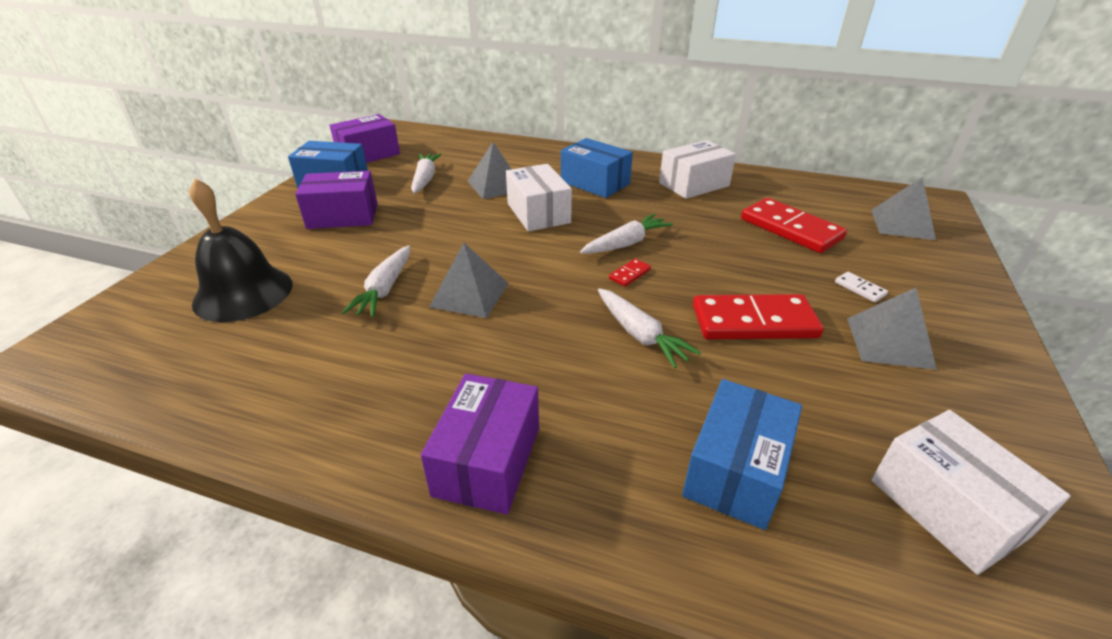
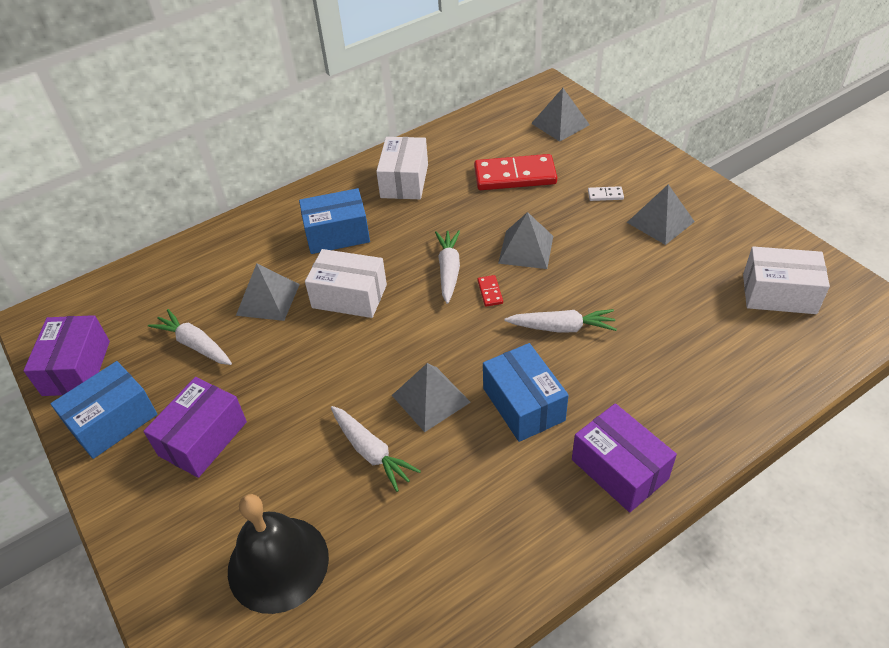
camera: 50 degrees left, 10 degrees up
(710, 272) = (526, 249): none -> grey pyramid
(736, 470) = (705, 357): blue box -> blue box (523, 404)
(753, 321) = (595, 265): red domino -> none

